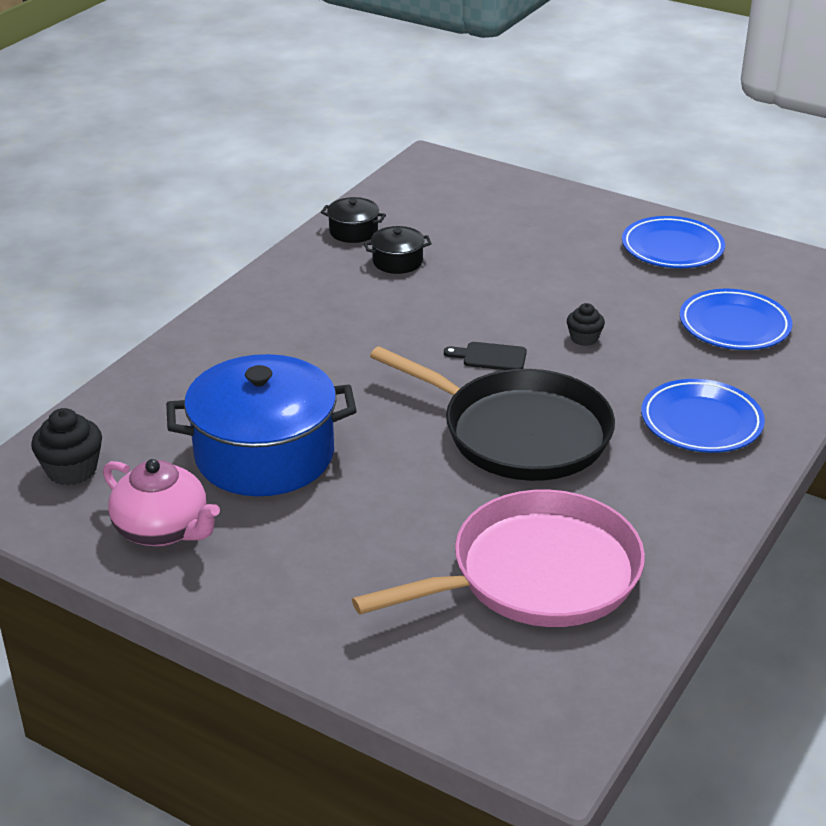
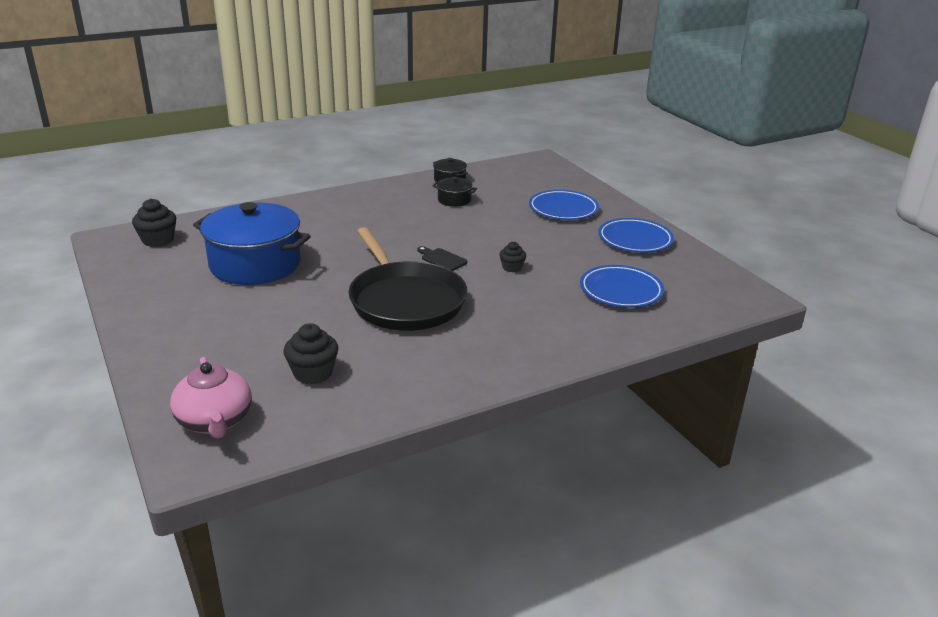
camera: 30 degrees right, 5 degrees down
(163, 530) = (159, 280): pink teapot -> pink teapot (215, 421)
(536, 574) = (313, 373): pink pan -> black cupcake
(701, 422) = (526, 333): blue plate -> blue plate (563, 209)

